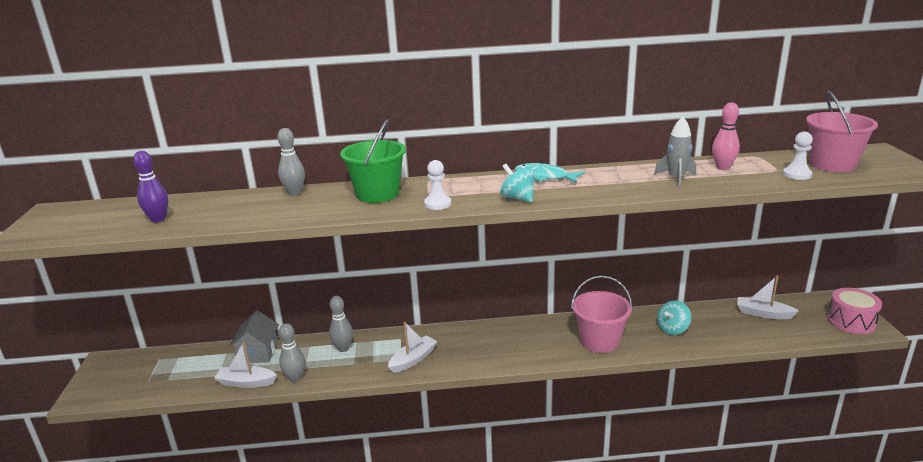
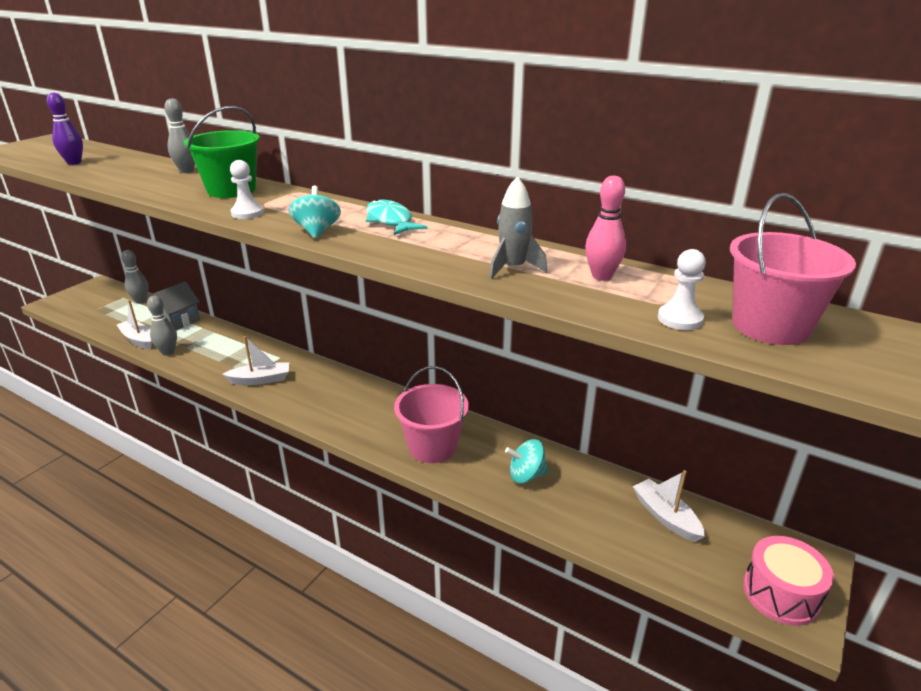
camera: 35 degrees right, 5 degrees up
(343, 348) = (231, 345): grey bowling pin -> grey bowling pin (141, 301)

